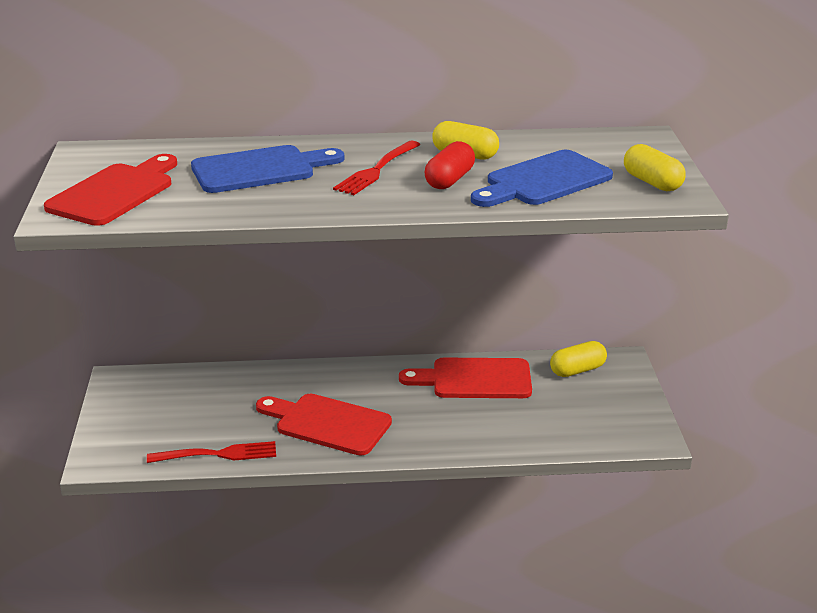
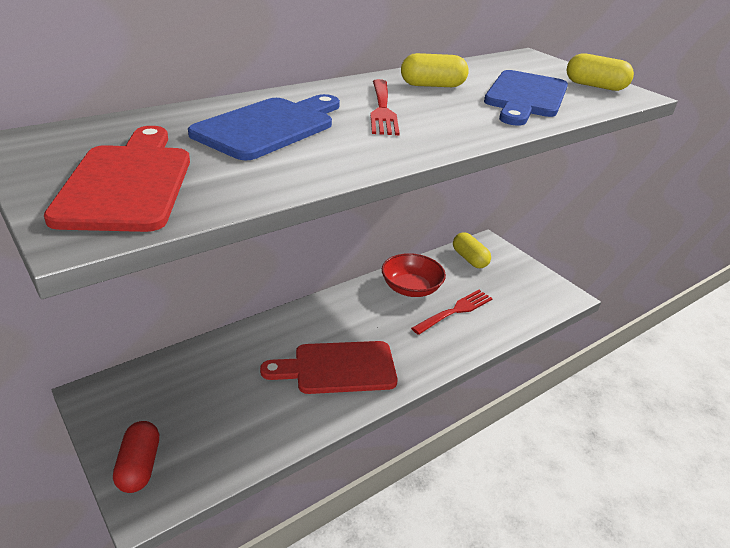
camera: 35 degrees left, 5 degrees up
(217, 454) = (267, 441): red fork -> red fork (454, 311)
(449, 180) = (456, 108): red capsule -> red capsule (139, 466)
(475, 379) = (411, 288): red cutting board -> red bowl
(577, 370) = (469, 259): yellow capsule -> yellow capsule turned 60 degrees counterclockwise

